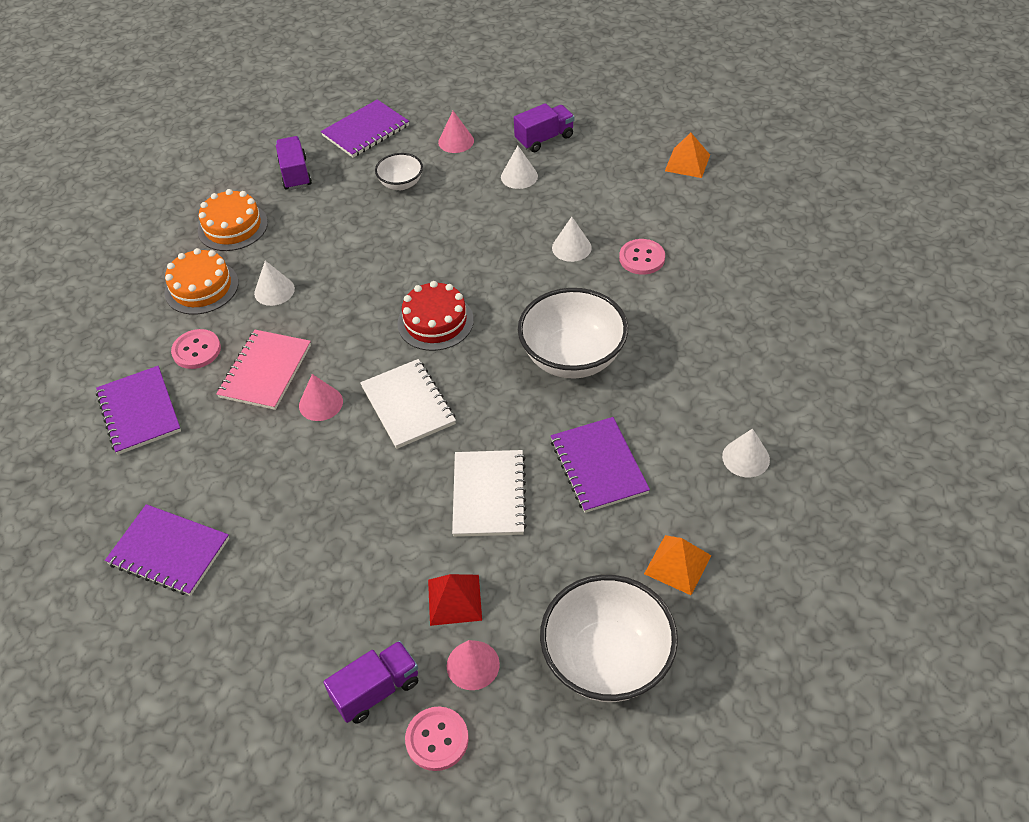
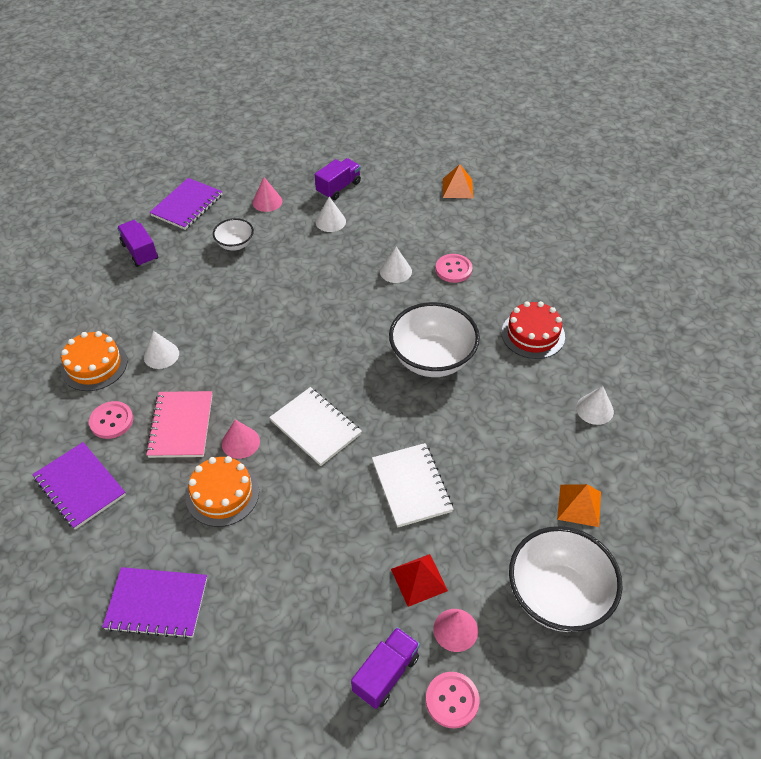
camera: 20 degrees left, 0 degrees up
(233, 226) = (101, 307): orange cake -> orange cake (222, 494)
(435, 322) = (310, 353): red cake -> red cake (533, 334)
(598, 466) = (488, 442): purple notebook -> none

